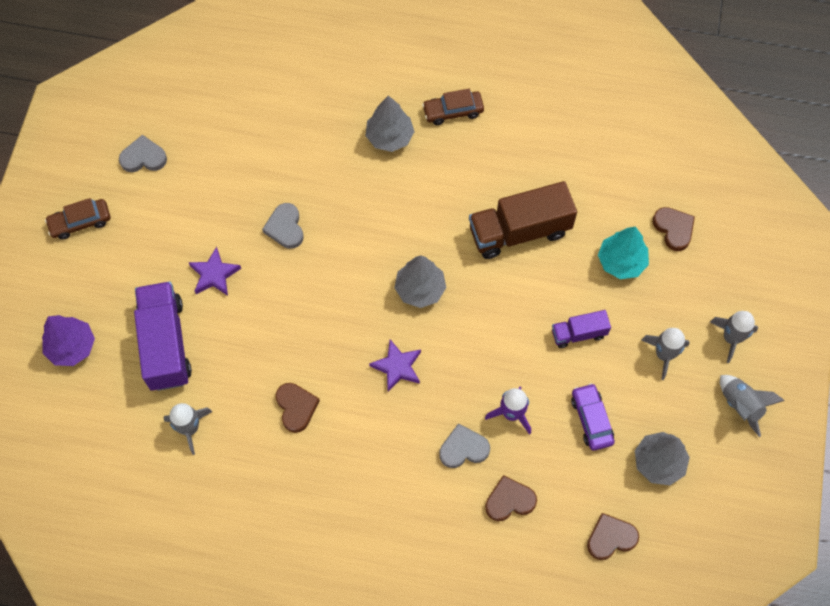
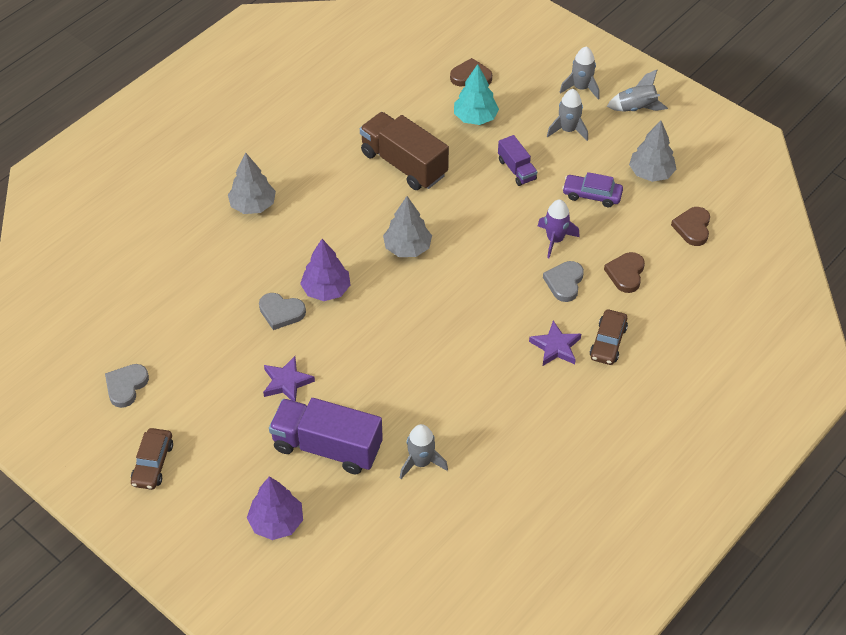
camera: 60 degrees left, 15 degrees down
(296, 407) = (454, 377): brown heart -> none
(331, 249) = (326, 290): none -> purple tree
(397, 367) = (465, 293): purple star -> purple star (555, 347)
(453, 111) = (263, 155): brown car -> brown car (608, 342)
(519, 231) = (404, 164): brown truck -> brown truck turned 120 degrees clockwise
(578, 334) = (516, 170): purple truck -> purple truck turned 45 degrees counterclockwise

